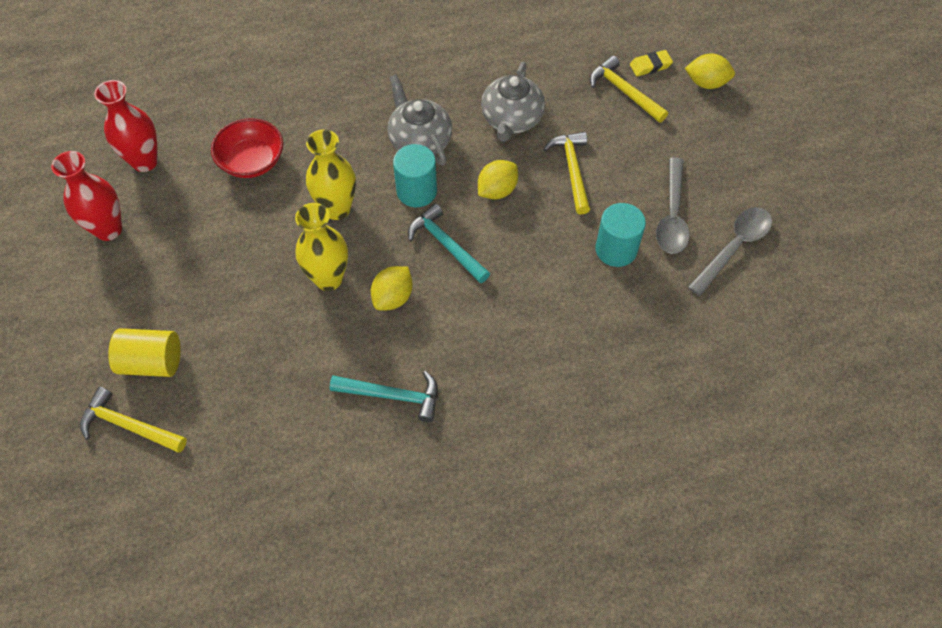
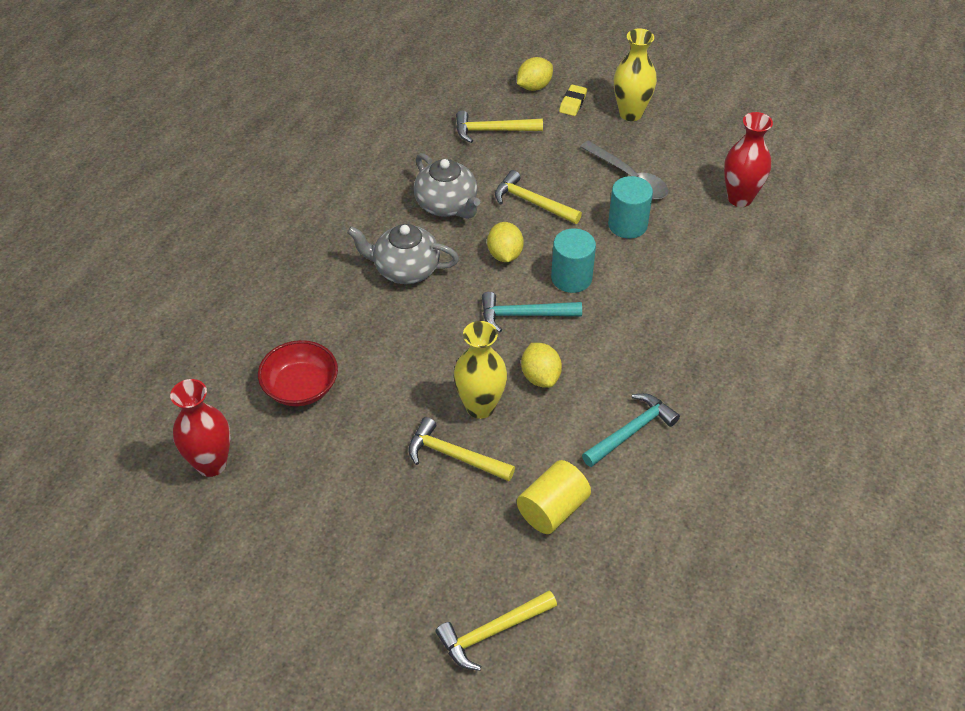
camera: 50 degrees left, 10 degrees down
(108, 229) = (259, 534): red vase -> red vase (739, 198)
(152, 362) = (441, 579): yellow cylinder -> yellow cylinder (552, 509)
(268, 294) = (454, 456): none -> yellow hammer
(337, 209) = (415, 360): yellow vase -> yellow vase (630, 113)
(416, 191) = (453, 301): turquoise cylinder -> turquoise cylinder (571, 278)
(650, 66) = (485, 102): yellow eraser -> yellow eraser (573, 103)
(734, 247) = (687, 166): grey spoon -> none

